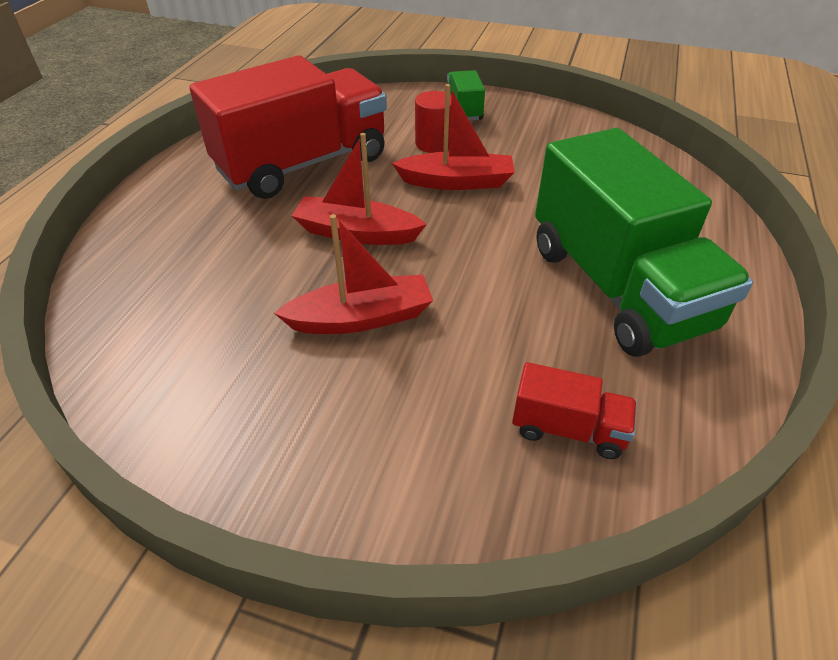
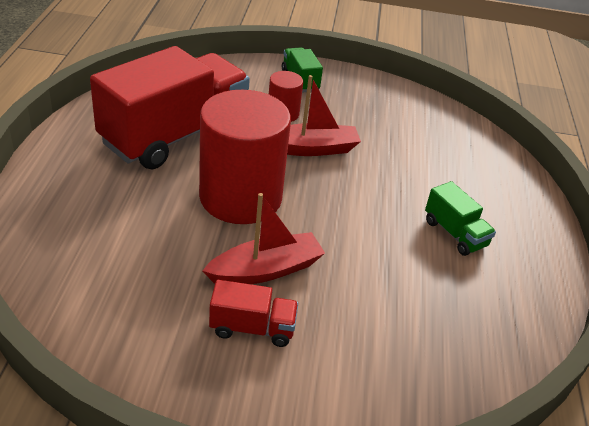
camera: 15 degrees left, 5 degrees down
(356, 233) = (240, 197): red boat -> red cylinder
(568, 429) = (441, 344): red truck -> red truck (252, 328)
(617, 287) = (455, 233): green truck -> green truck, size x0.43

